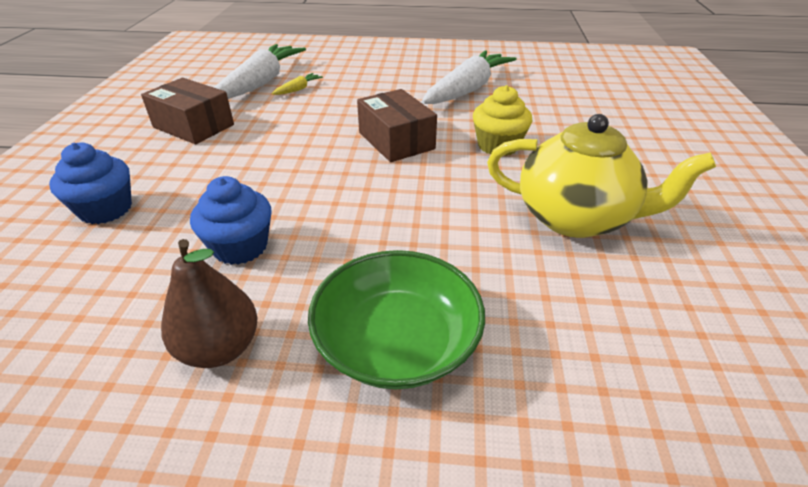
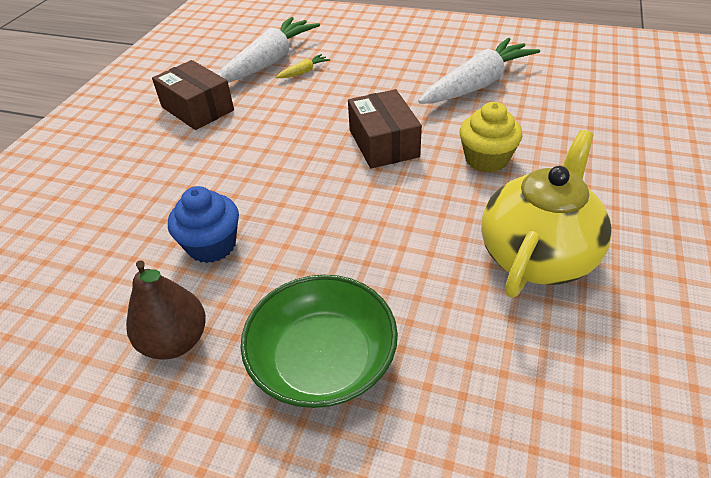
camera: 15 degrees right, 5 degrees up
(106, 209) = (109, 193): blue cupcake -> none
(575, 218) = (537, 255): yellow teapot -> yellow teapot turned 90 degrees counterclockwise

